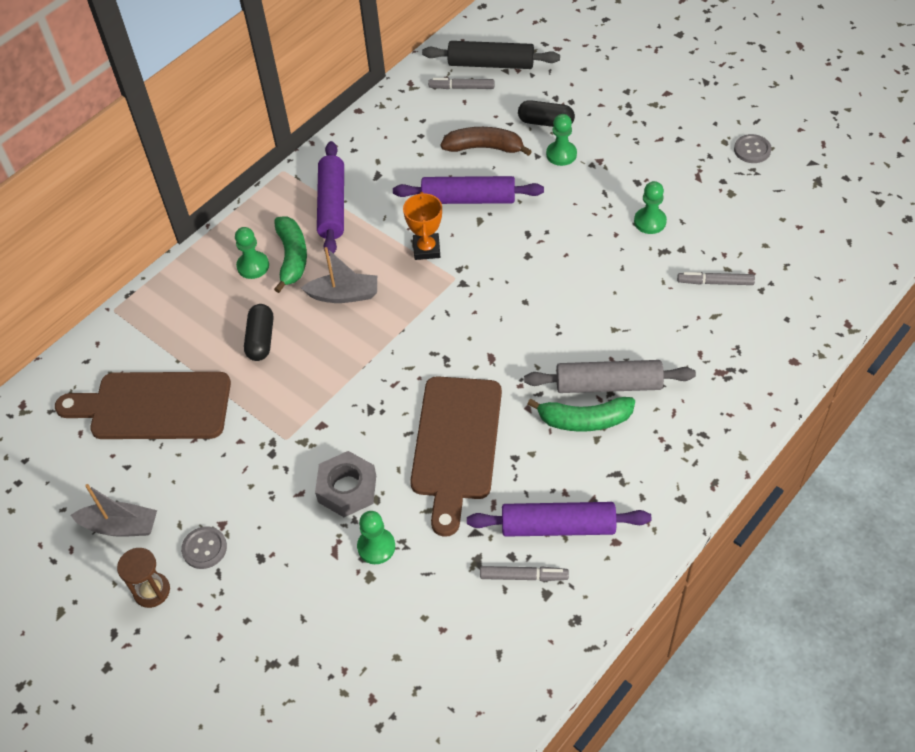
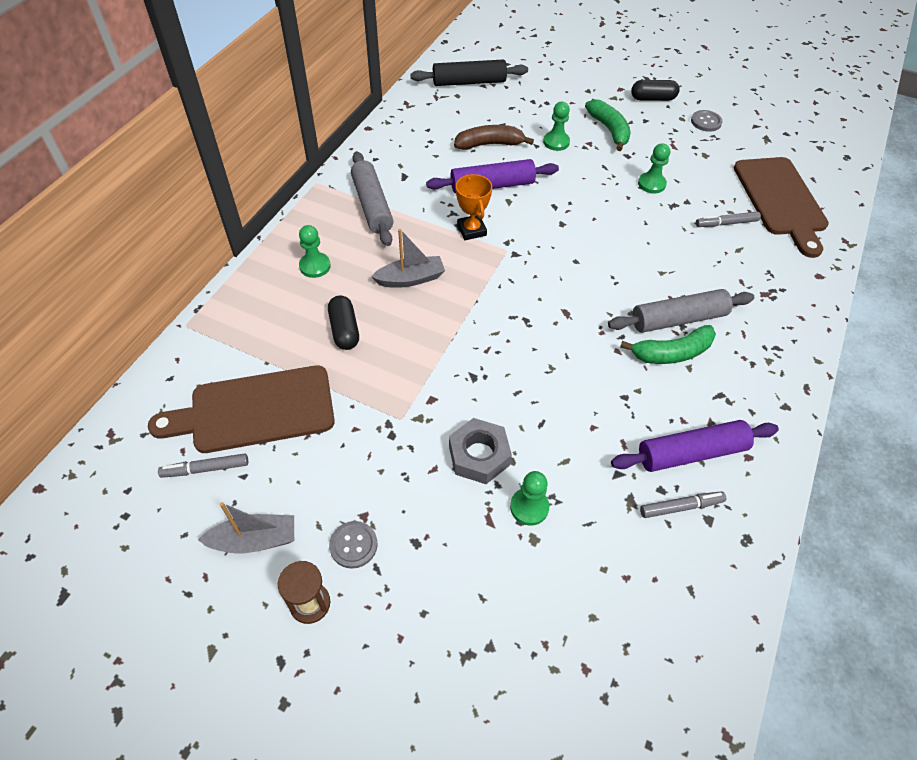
camera: 20 degrees left, 0 degrees up
(292, 257) = (350, 253): green banana -> green banana (609, 130)
(332, 205) = (372, 205): purple rolling pin -> grey rolling pin
(456, 444) = (566, 394): brown cutting board -> brown cutting board (781, 200)
(461, 88) = (451, 101): grey marker -> grey marker (205, 469)
(546, 122) = (533, 120): black capsule -> black capsule (652, 98)

